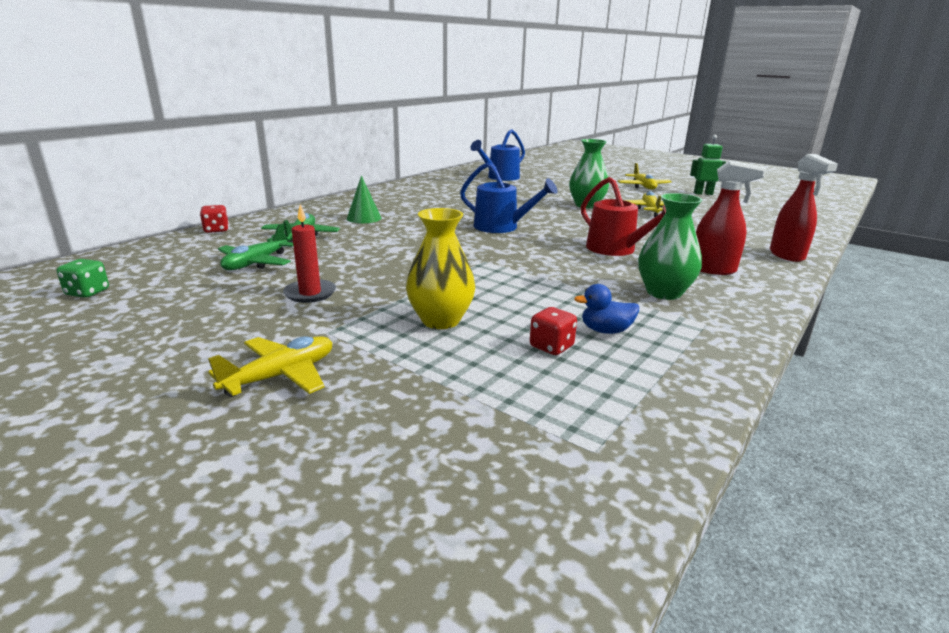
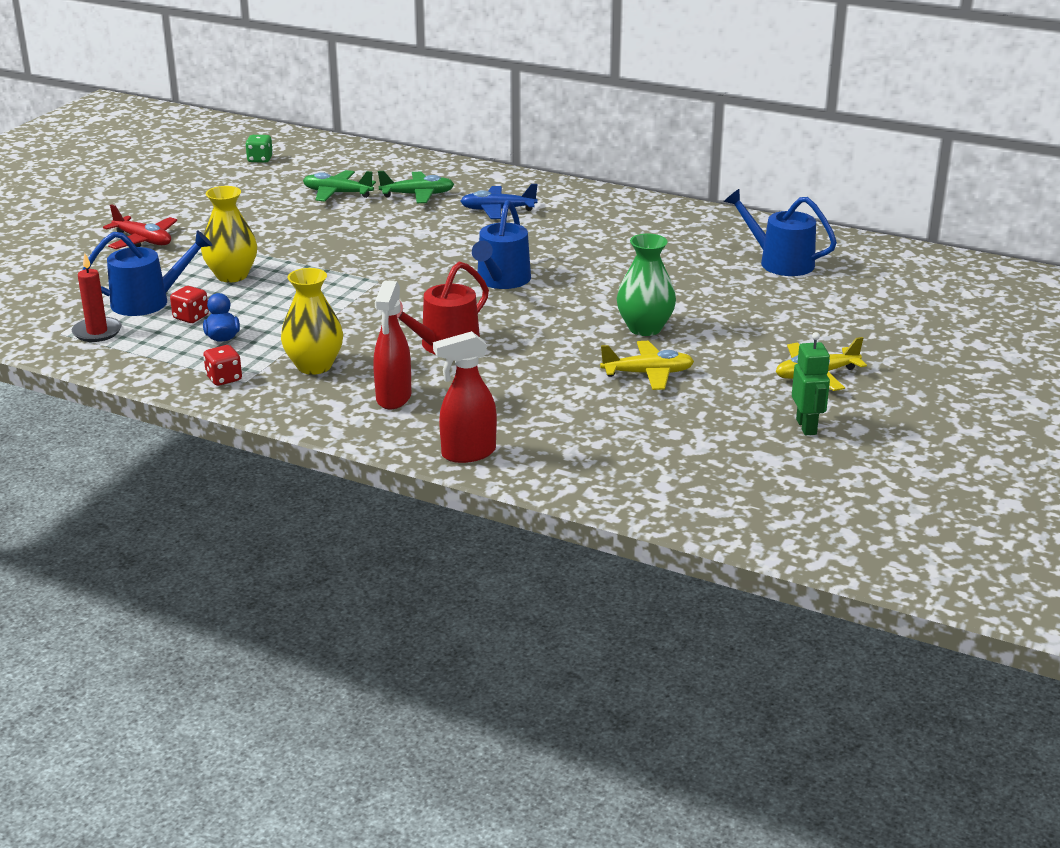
camera: 80 degrees right, 5 degrees up
(216, 230) = (421, 160): red dice -> red dice (224, 379)
(281, 376) = (143, 240): yellow plane -> red plane
(310, 293) = (275, 224): red candle -> red candle (97, 332)
(364, 218) = (497, 210): green cone -> blue plane
(498, 374) = (148, 302): none -> blue watering can
(663, 293) = (314, 366): green vase -> yellow vase

